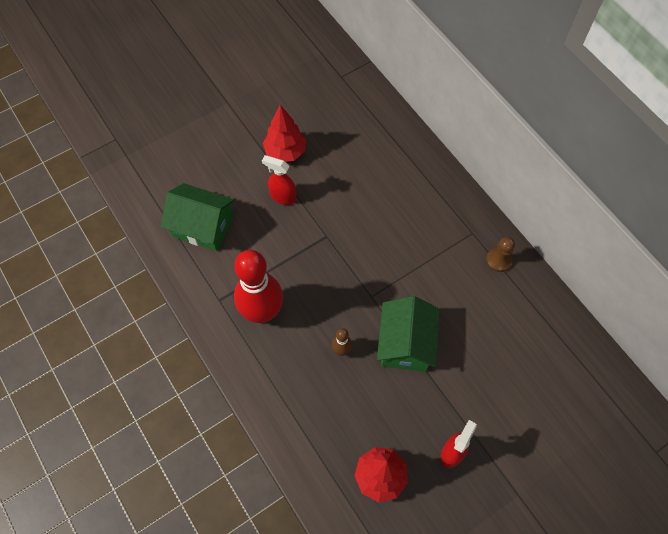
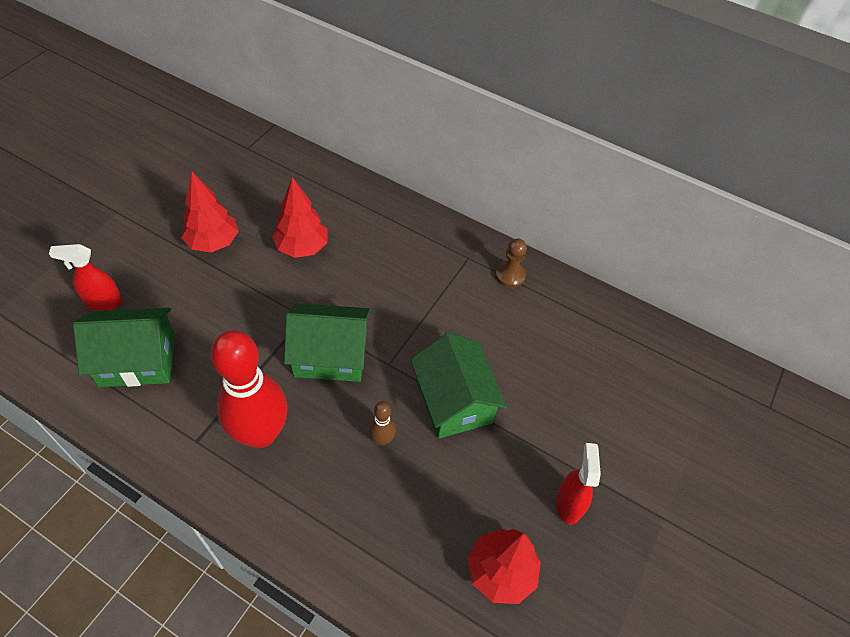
camera: 30 degrees left, 10 degrees down
(282, 197) = (231, 292): red spray bottle -> red spray bottle (103, 302)
(332, 273) = (330, 355): none -> green house
(347, 179) = (302, 247): none -> red tree

